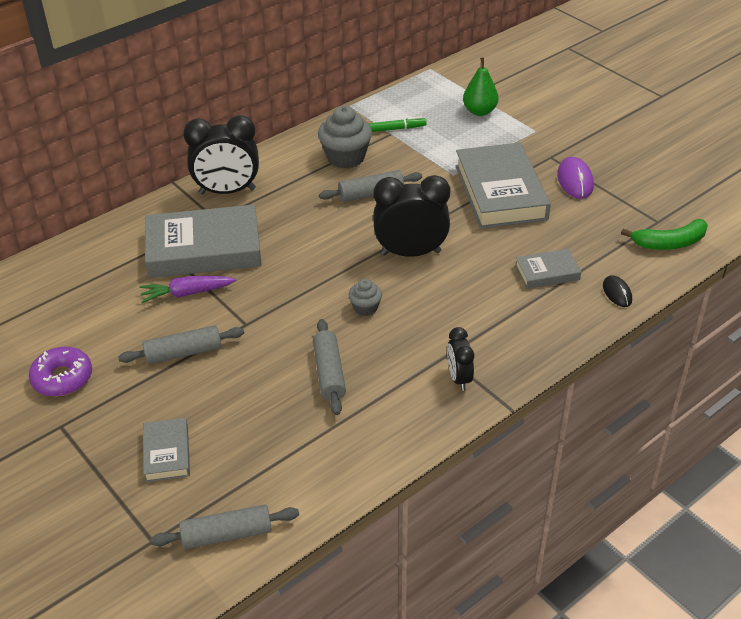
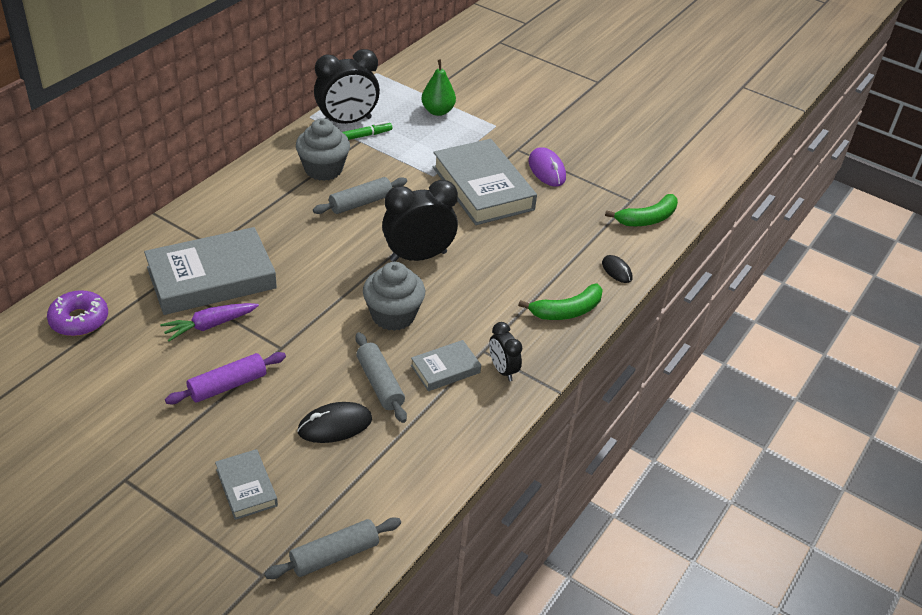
camera: 20 degrees left, 0 degrees up
(62, 378) = (109, 430): purple donut -> purple donut (79, 320)
(183, 353) = (227, 385): grey rolling pin -> purple rolling pin
(227, 191) = (215, 216): black clock -> black clock (347, 121)
(271, 407) = (335, 425): none -> black mouse
(365, 308) = (393, 315): grey cupcake -> grey cupcake, size x1.88
(547, 272) = (549, 259): grey book -> grey book (445, 369)
(548, 327) = (566, 311): none -> green banana

